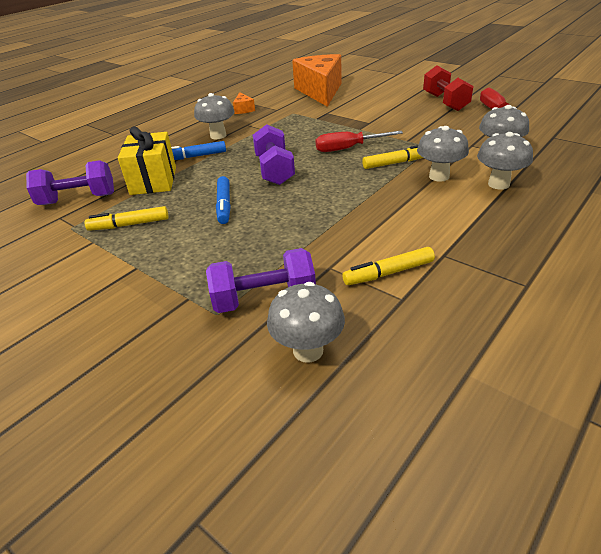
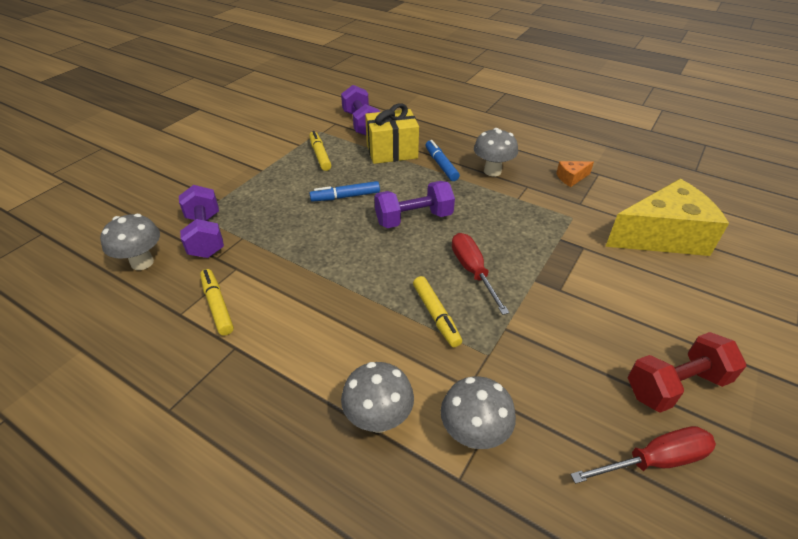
camera: 80 degrees right, 5 degrees up
(320, 91) = (662, 236): orange cheese -> yellow cheese
(439, 176) = (400, 356): grey mushroom -> none

